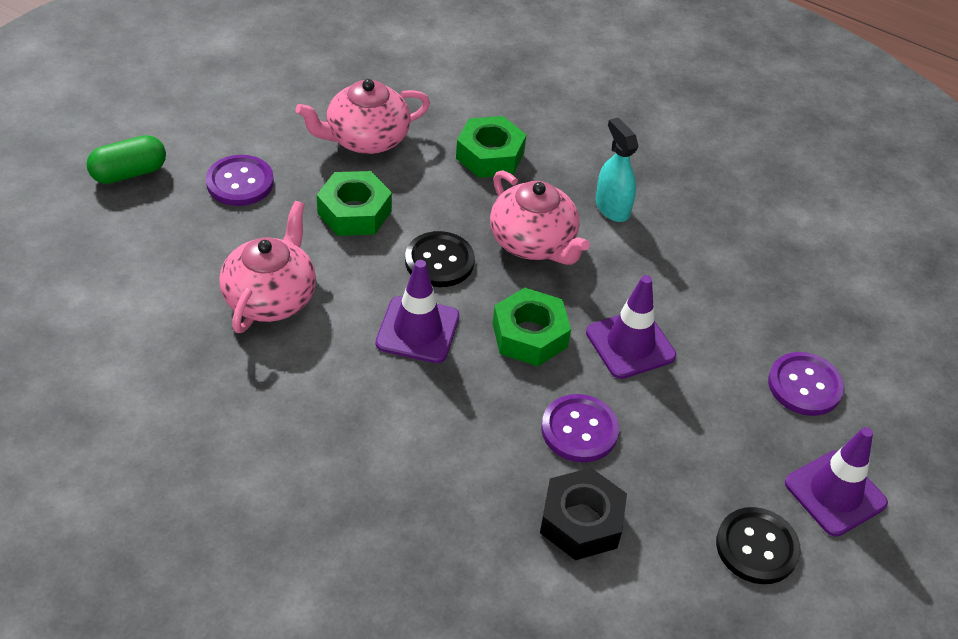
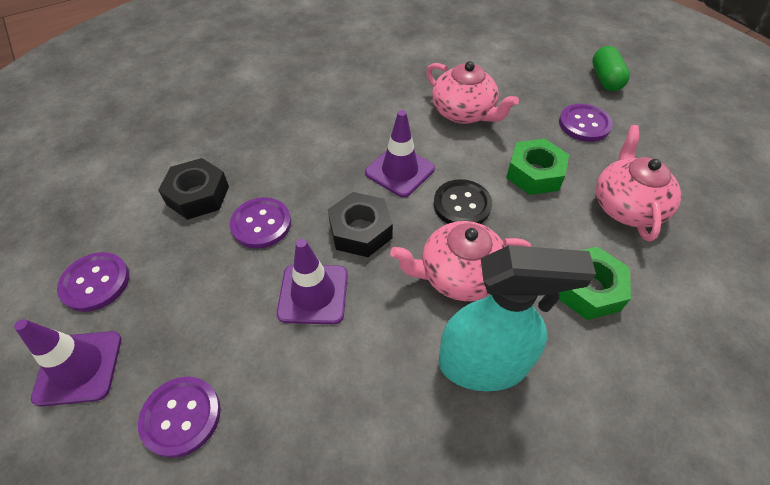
camera: 120 degrees right, 5 degrees up
(530, 335) = (360, 231): green nut -> black nut
(612, 207) = (483, 364): turquoise spray bottle -> turquoise spray bottle, size x1.74
(757, 547) = (95, 283): black button -> purple button

